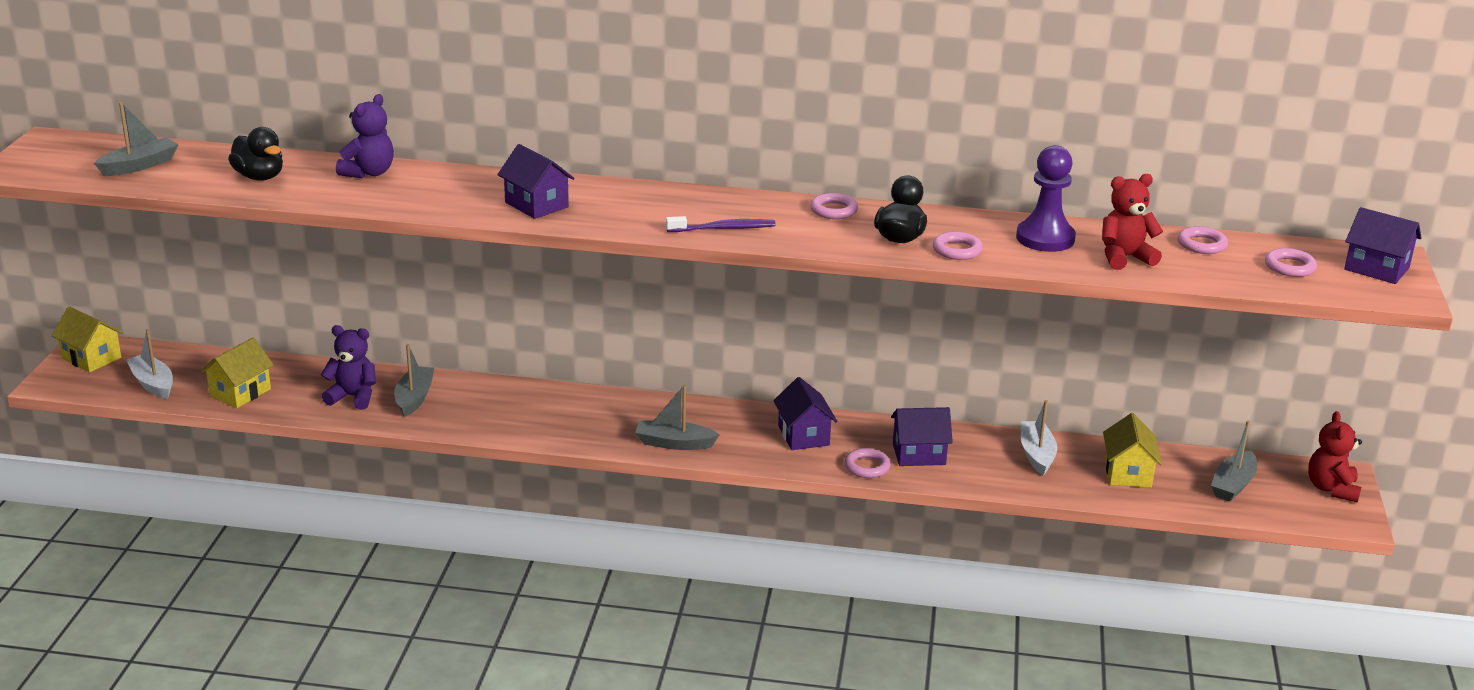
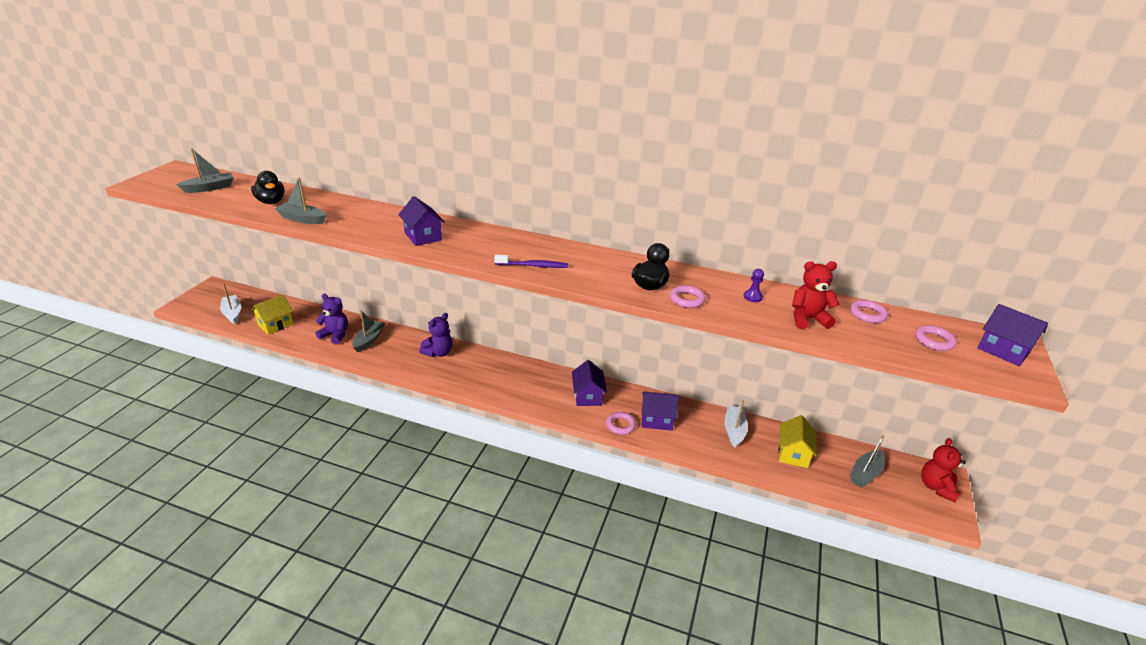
camera: 10 degrees right, 5 degrees up
(91, 358) = (211, 293): yellow house -> none
(369, 173) = (336, 205): purple teddy bear -> purple teddy bear (438, 353)
(674, 443) = (506, 391): grey boat -> grey boat (302, 219)
(833, 210) = (612, 260): pink ring -> none
(1045, 238) = (752, 297): purple pawn -> purple pawn, size x0.46

